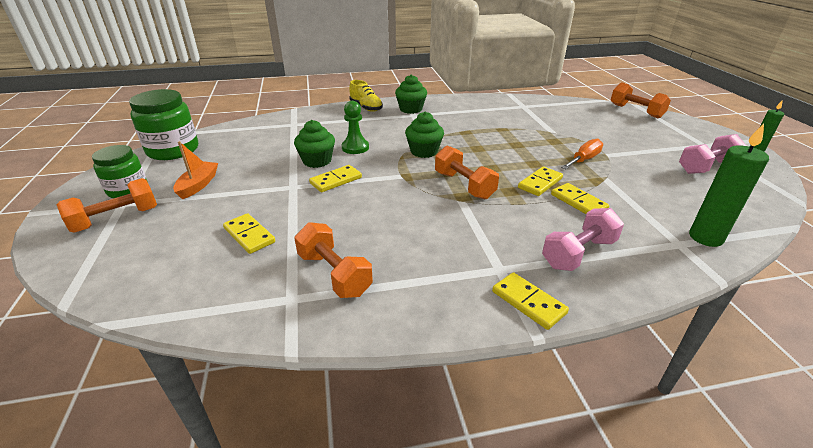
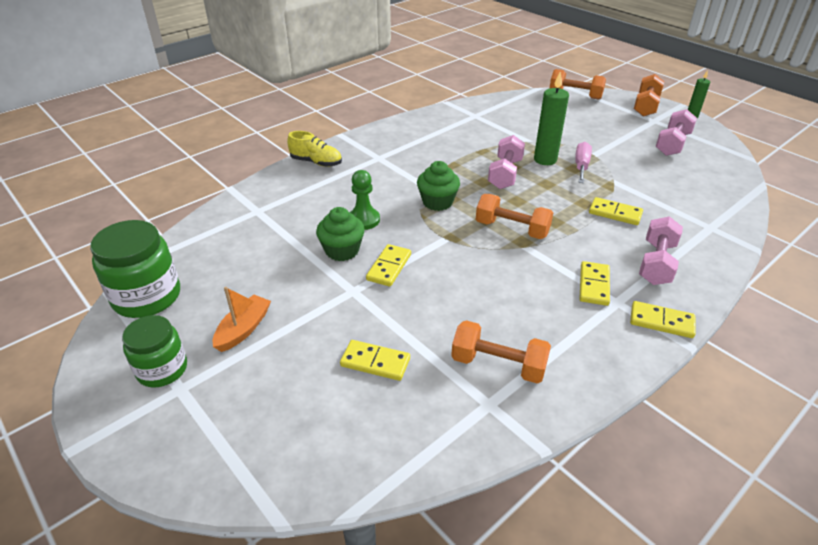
camera: 30 degrees left, 5 degrees up
(116, 219) = (201, 409): orange dumbbell -> orange dumbbell (646, 106)
(198, 185) = (243, 329): orange boat -> orange boat turned 45 degrees clockwise
(411, 109) = (368, 151): green cupcake -> none
(503, 148) = (505, 174): none -> pink dumbbell
(540, 183) = (570, 204): yellow domino -> yellow domino (594, 285)
(584, 159) = (581, 166): orange screwdriver -> pink screwdriver
(705, 238) = (722, 215): green candle -> green candle (545, 160)

